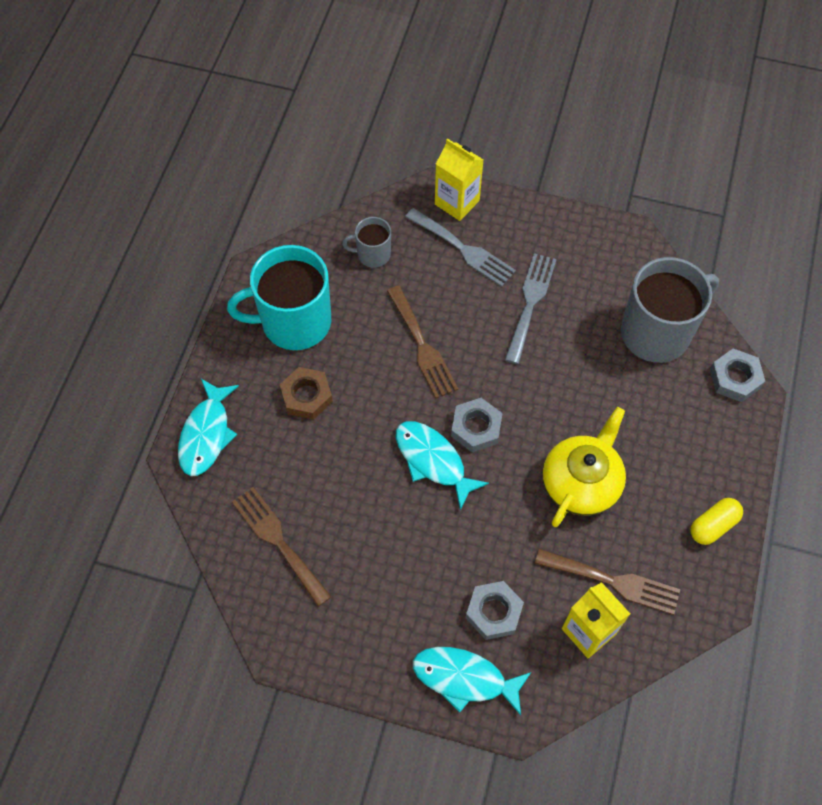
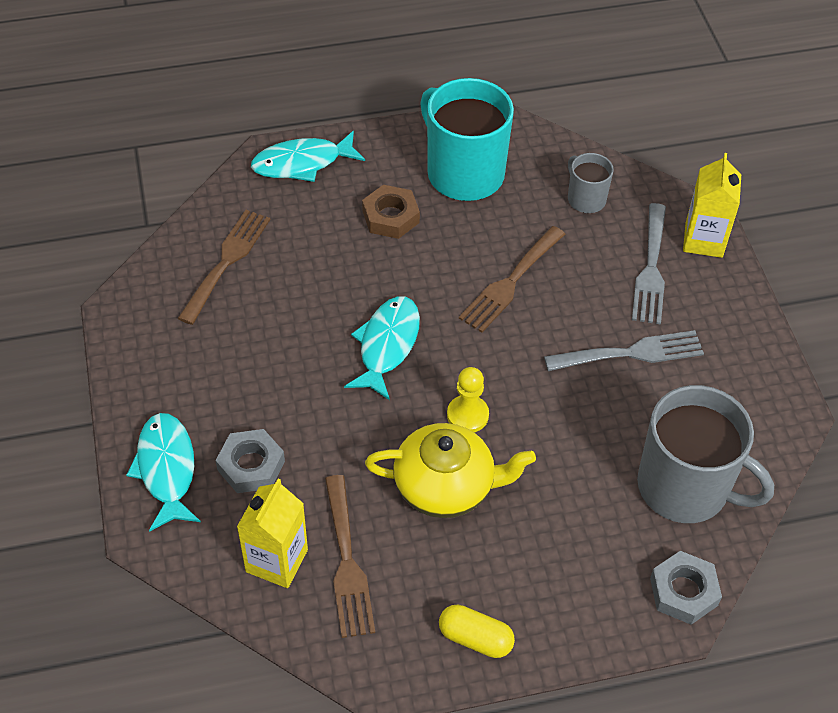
camera: 60 degrees right, 10 degrees down
(476, 428) = (448, 366): grey nut -> none
(527, 437) = (467, 415): none -> yellow pawn

